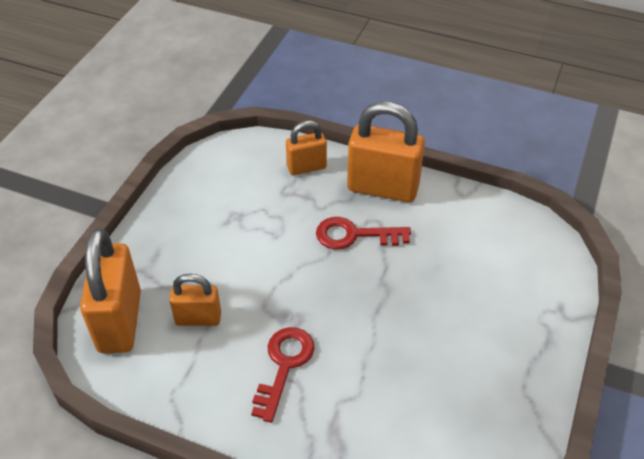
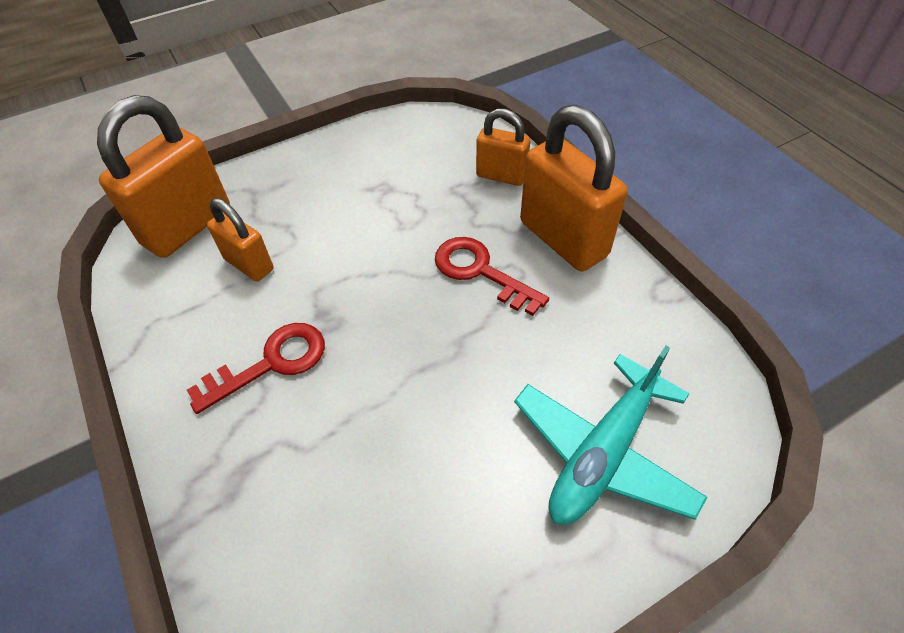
camera: 40 degrees right, 5 degrees up
(509, 292) = (603, 452): none -> turquoise plane

